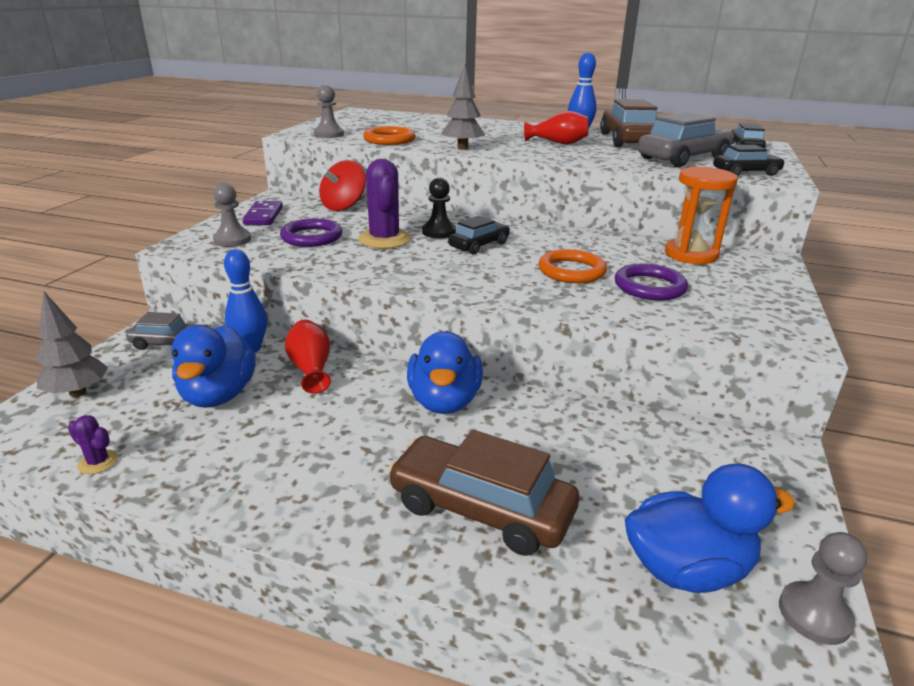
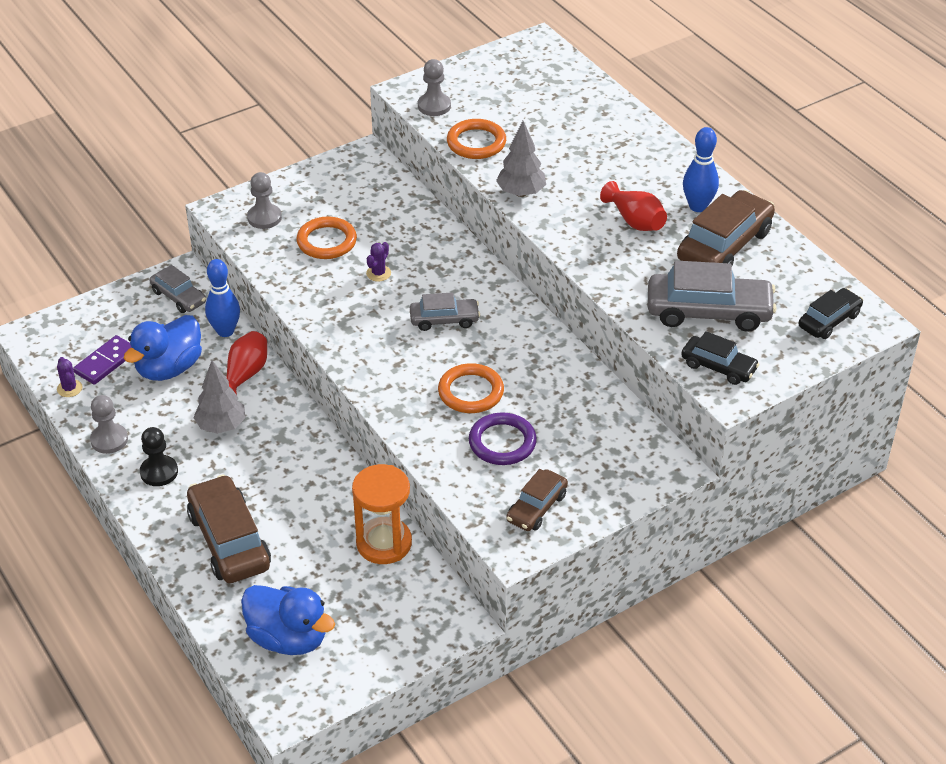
camera: 40 degrees right, 15 degrees up
(77, 392) = (94, 319): grey tree -> grey tree (221, 426)
(264, 216) = (322, 187): purple domino -> purple domino (106, 362)
(312, 237) = (327, 241): purple ring -> orange ring
(344, 206) = (403, 200): red spinning top -> none
(384, 239) = (378, 273): purple cactus -> purple cactus, size x0.47
(439, 232) = (435, 283): black pawn -> black pawn (159, 472)
(444, 401) = (298, 454): blue duck -> none
(479, 245) = (444, 320): black car -> grey car
(691, 255) = (607, 425): orange hourglass -> orange hourglass (384, 543)
(751, 310) = (536, 507): none -> brown car
(814, 615) = (315, 697): grey pawn -> grey pawn (109, 440)

